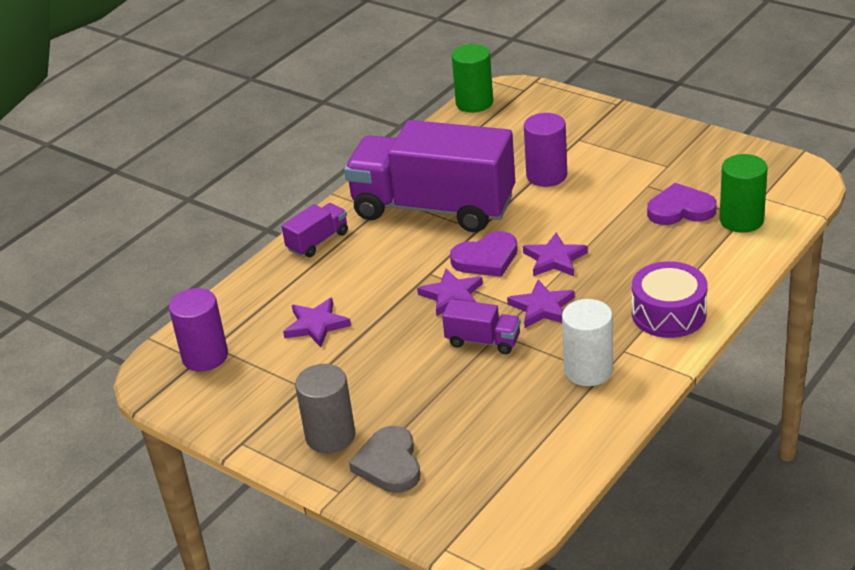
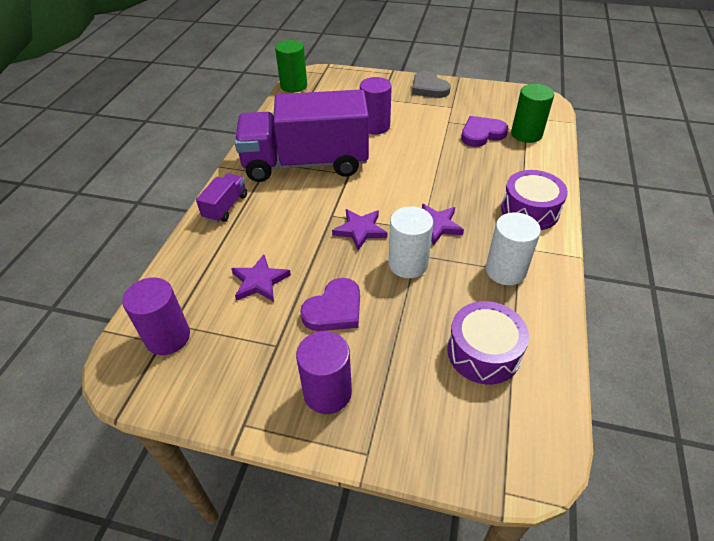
camera: 25 degrees left, 10 degrees up
(330, 436) = (327, 392): grey cylinder -> purple cylinder
(389, 464) = (398, 408): grey heart -> grey heart (429, 88)
(483, 341) = (408, 264): purple truck -> white cylinder
(486, 259) = (369, 195): purple heart -> purple heart (334, 309)
(506, 439) = (483, 352): none -> purple drum
(554, 259) = (420, 185): purple star -> none

